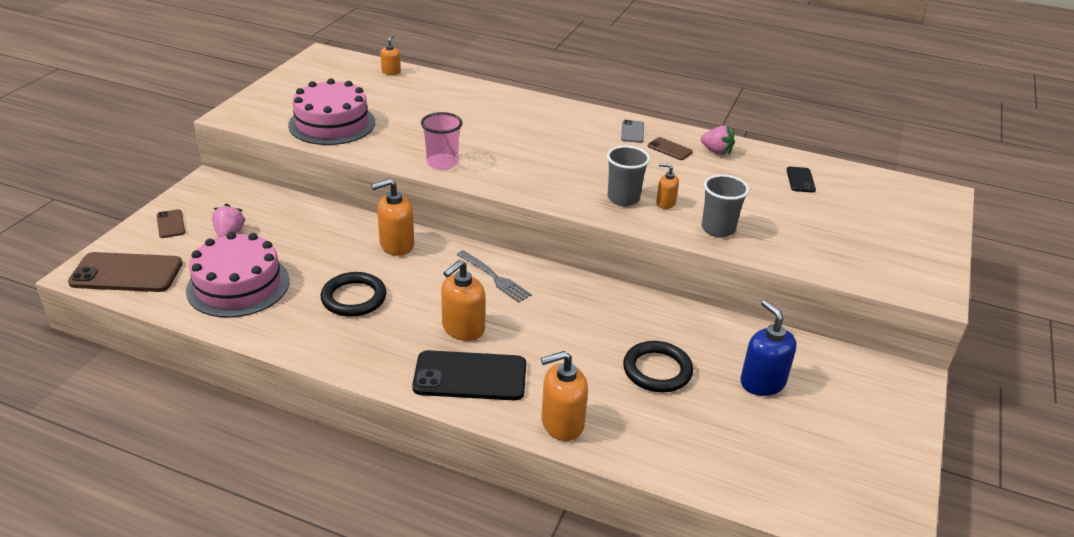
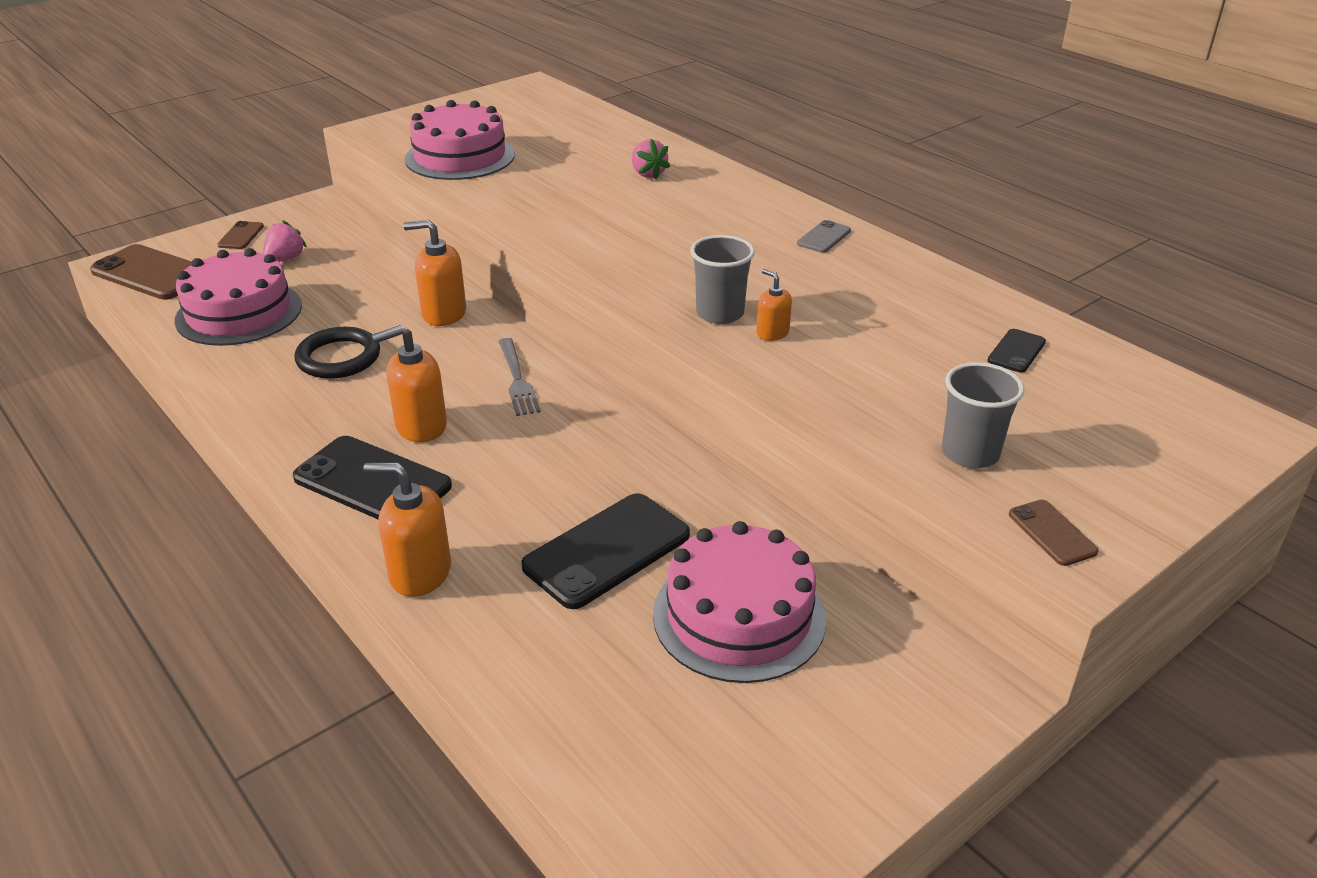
camera: 30 degrees right, 0 degrees up
(391, 72) = (589, 114): orange soap dispenser -> none
(442, 163) = (536, 223): pink cup -> none
(657, 370) = (607, 551): black ring -> black phone
(669, 149) = (854, 269): brown phone -> brown phone (1052, 533)
(716, 151) = (922, 286): pink strawberry -> pink strawberry (648, 174)
(718, 229) = (813, 383): grey cup -> grey cup (970, 453)
(762, 382) = (739, 616): blue soap dispenser -> pink cake

